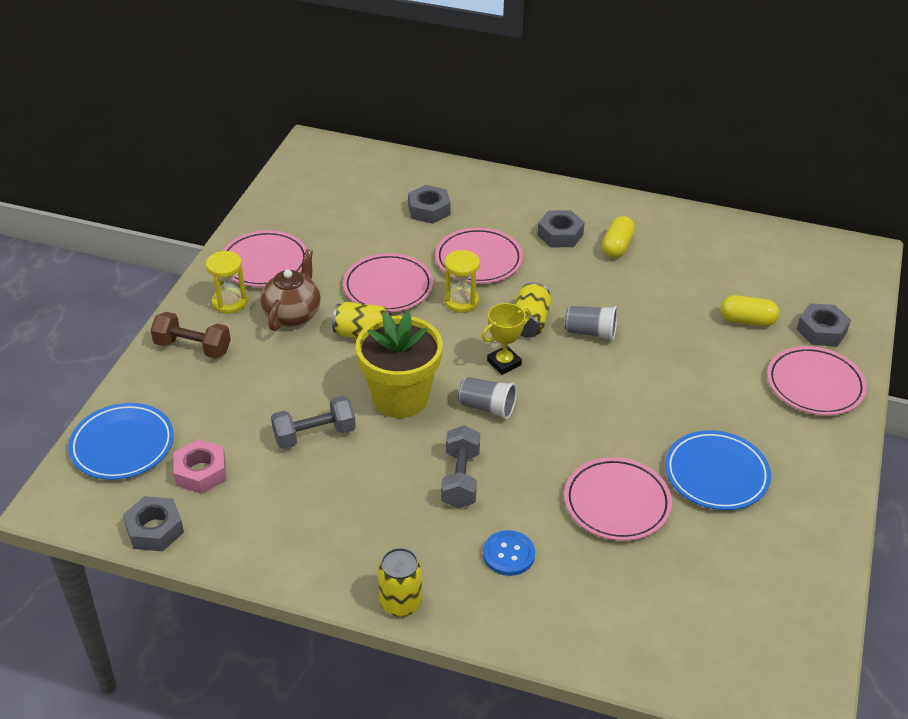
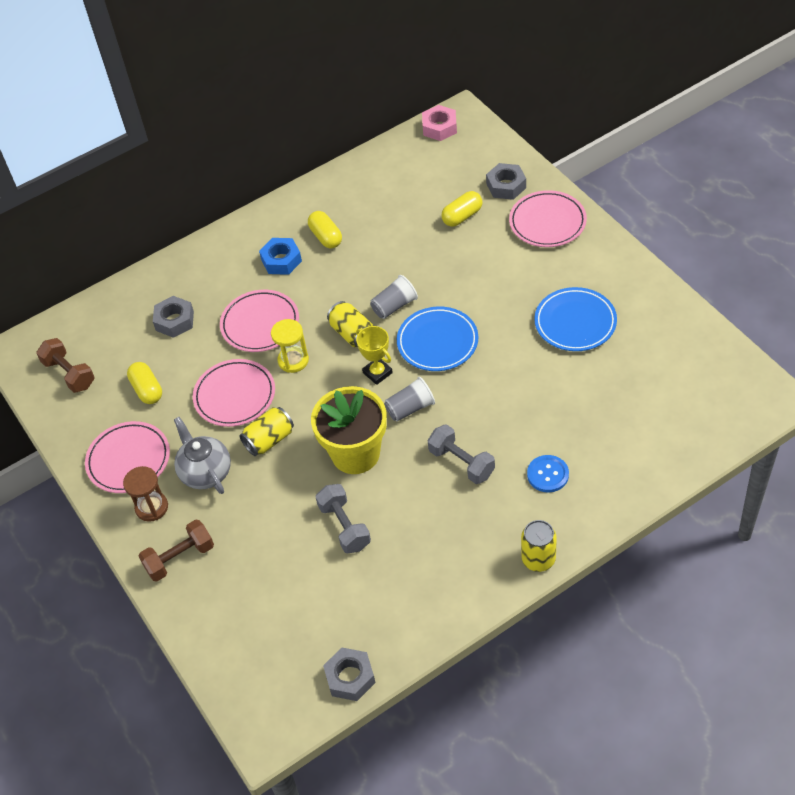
camera: 45 degrees left, 10 degrees up
(122, 445) = (244, 659): blue plate -> blue plate (437, 342)
(201, 472) = (318, 619): pink nut -> pink nut (439, 127)
(229, 302) = (151, 507): yellow hourglass -> brown hourglass
(293, 314) = (205, 472): brown teapot -> grey teapot
(314, 434) = (344, 526): grey dumbbell -> grey dumbbell turned 45 degrees counterclockwise
(317, 184) = (69, 374): none -> brown dumbbell
(344, 234) = (147, 390): none -> yellow capsule
(504, 363) = (377, 373): yellow trophy -> yellow trophy turned 45 degrees counterclockwise
(560, 234) = (281, 260): grey nut -> blue nut
(617, 503) = (554, 389): pink plate -> none

